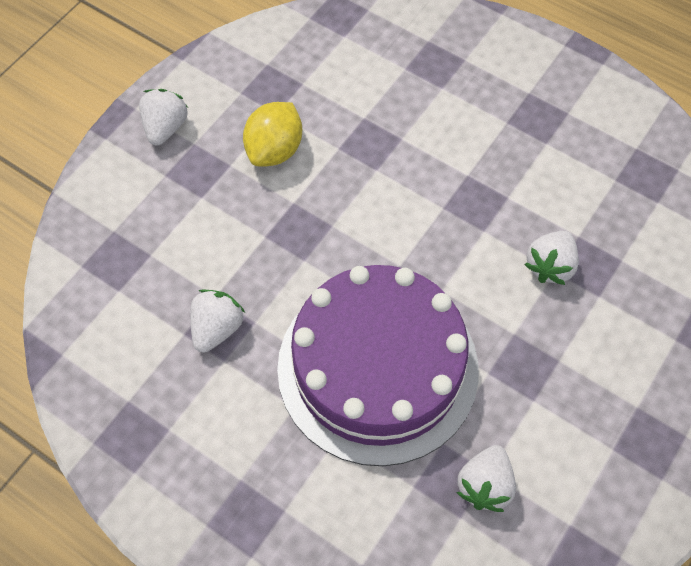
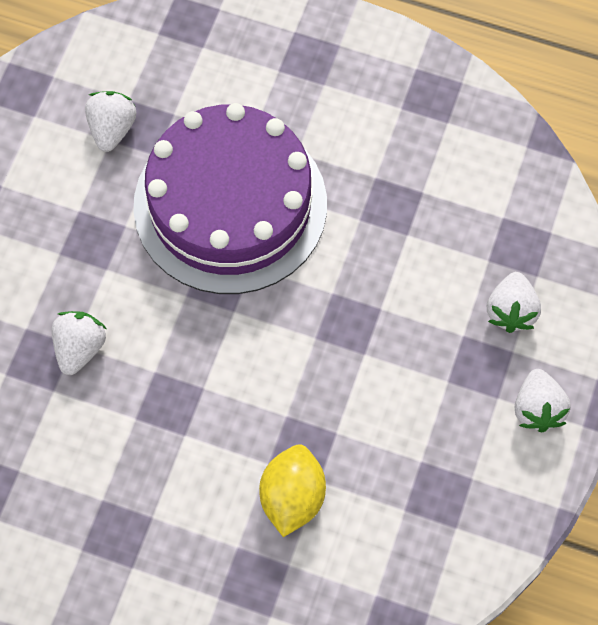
camera: 165 degrees right, 5 degrees up
(217, 328) = (393, 204): white strawberry -> white strawberry (511, 311)
(274, 150) = (406, 411): yellow lemon -> yellow lemon (292, 497)

